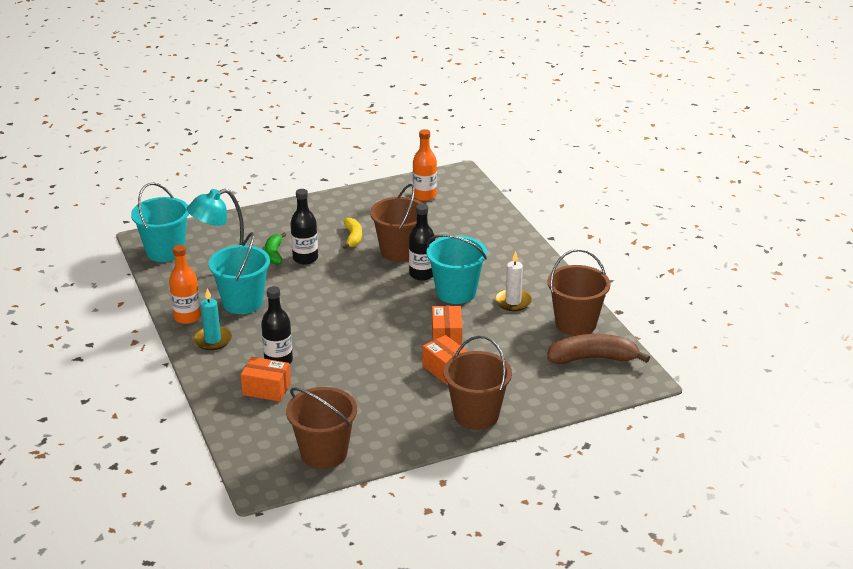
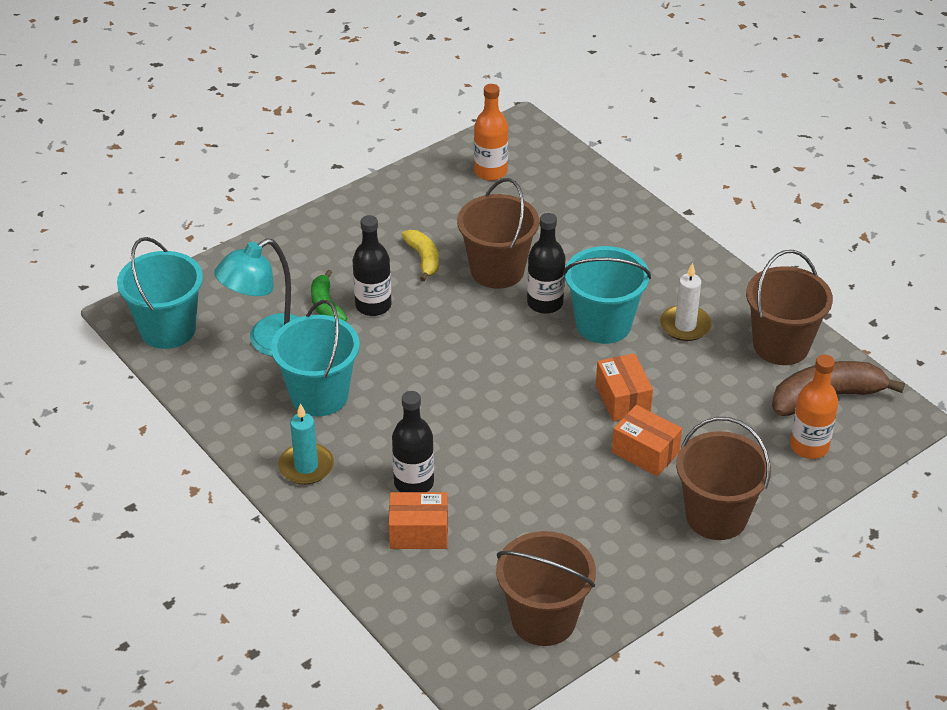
camera: 15 degrees left, 10 degrees up
(187, 317) = (252, 435): orange bottle -> orange bottle (809, 446)

